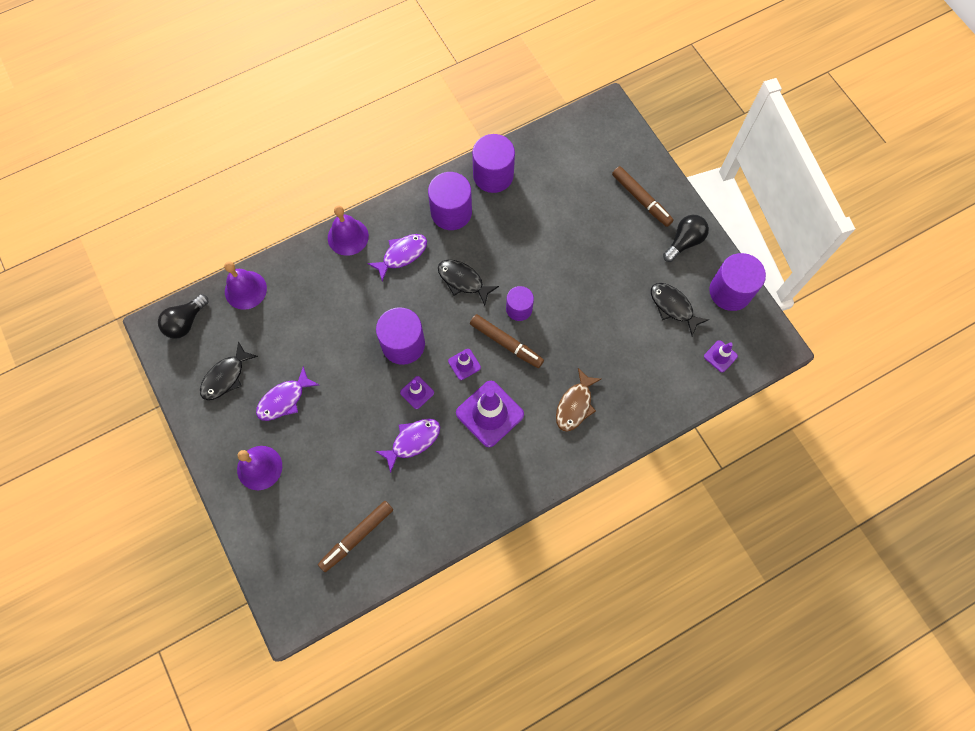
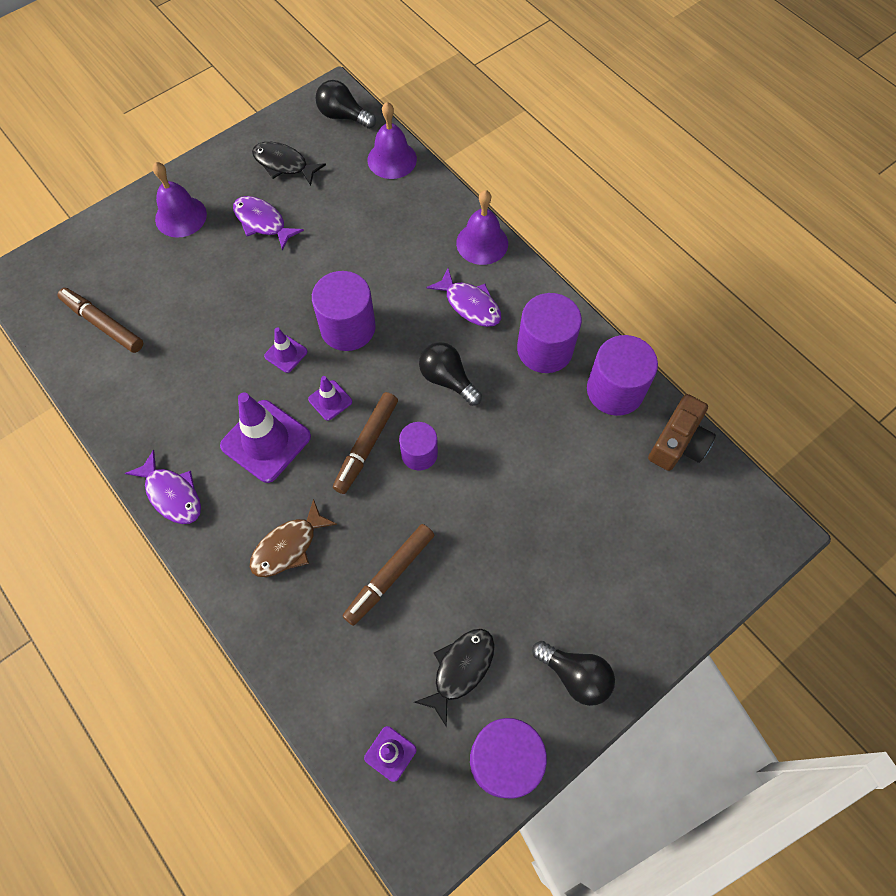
camera: 80 degrees right, 5 degrees down
(413, 441) = (222, 360): purple fish -> purple fish (172, 494)
(463, 281) = (447, 379): black fish -> black light bulb
(539, 147) = (678, 443): none -> brown camera
(575, 405) = (288, 546): brown fish -> brown fish turned 60 degrees counterclockwise
(641, 199) = (632, 599): brown marker -> brown marker (389, 576)

